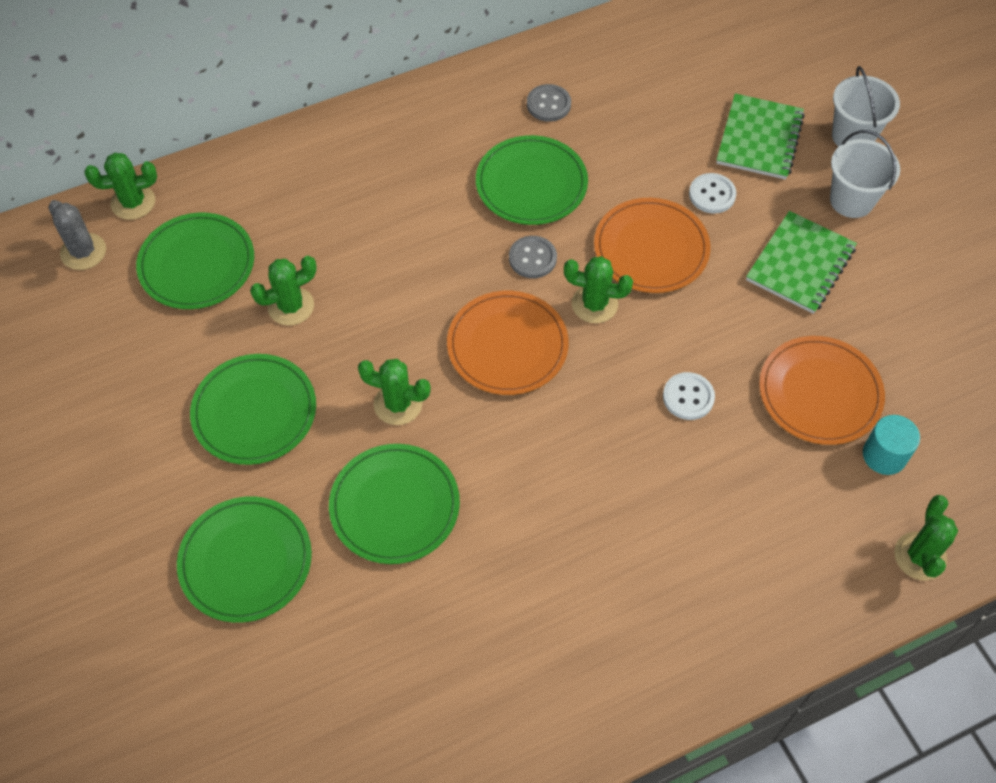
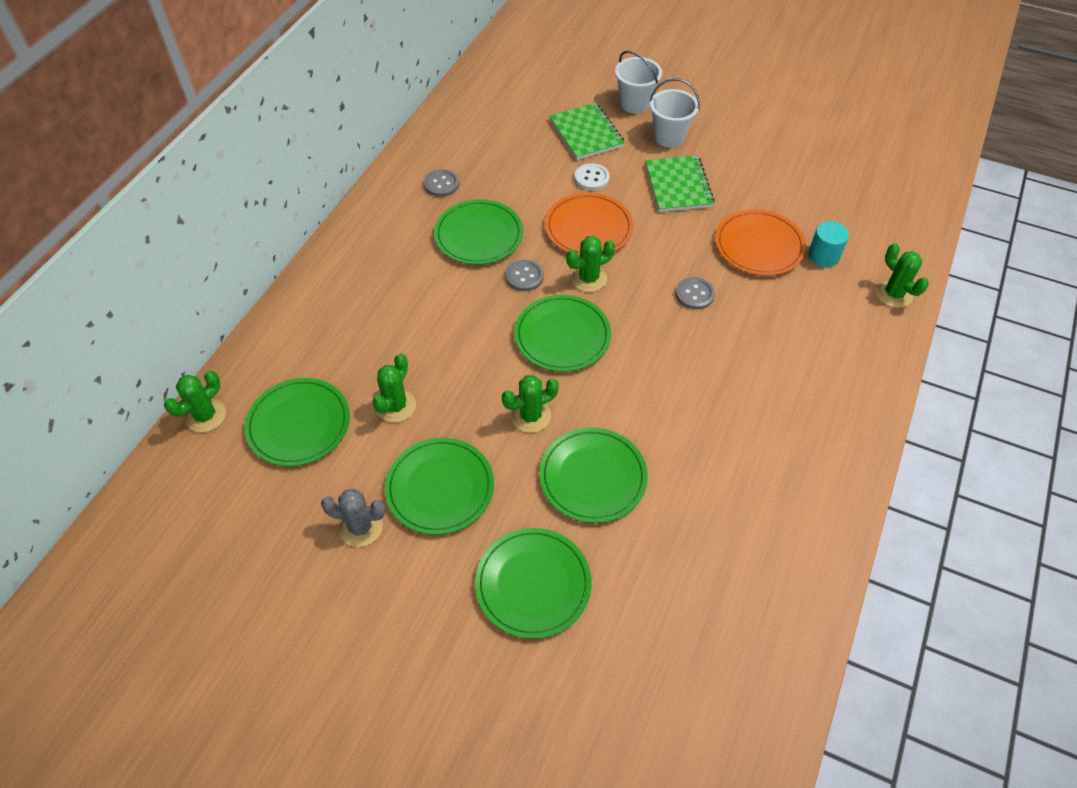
camera: 40 degrees left, 5 degrees down
(83, 252) = (199, 473): grey cactus -> grey cactus (361, 527)
(507, 345) = (562, 336): orange plate -> green plate
(688, 397) = (694, 294): white button -> grey button

